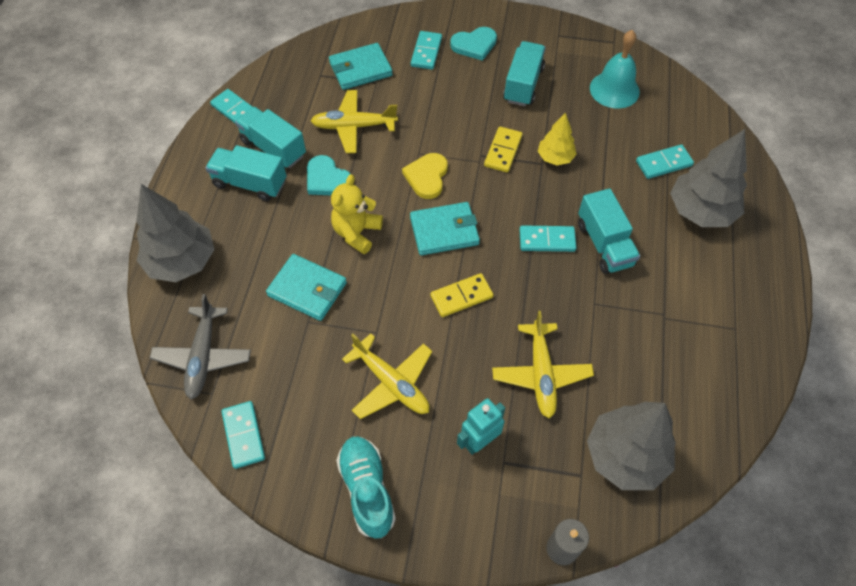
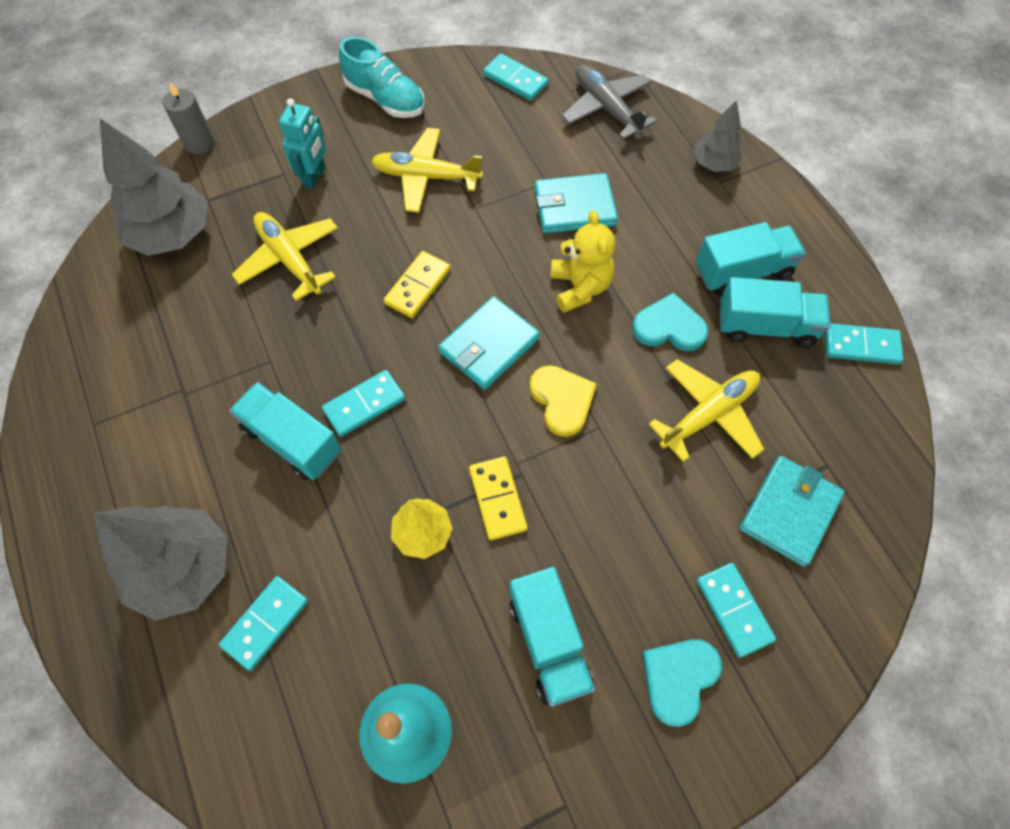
camera: 145 degrees right, 5 degrees up
(182, 262) = (714, 163): grey tree -> grey tree, size x0.56

